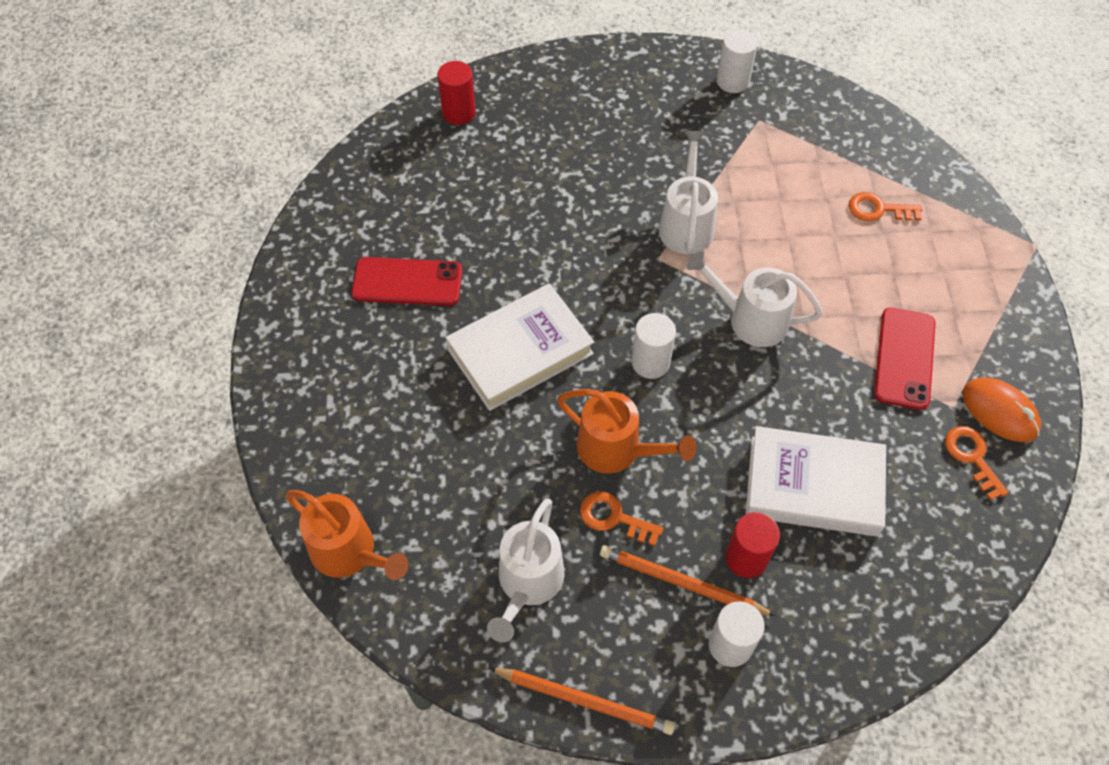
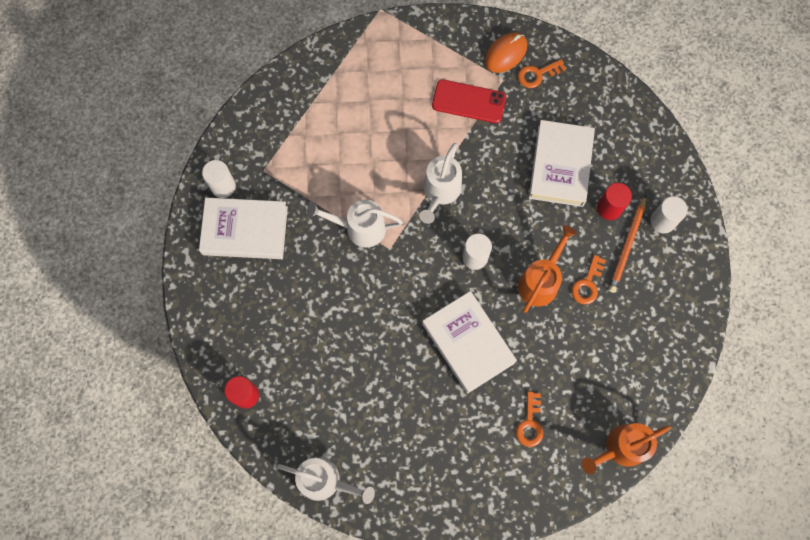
camera: 90 degrees left, 15 degrees up
(350, 553) = (620, 448): orange watering can -> orange watering can turned 150 degrees counterclockwise
(407, 282) = (410, 425): red phone -> none
(527, 584) = (633, 336): white watering can -> white watering can (325, 481)
(584, 700) = (701, 303): orange pencil -> none
(674, 105) = (245, 230): none -> white book
(878, 209) = (349, 100): orange key -> orange key (530, 423)

